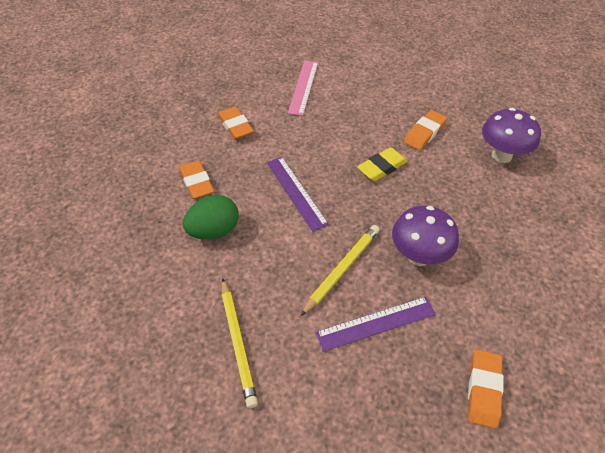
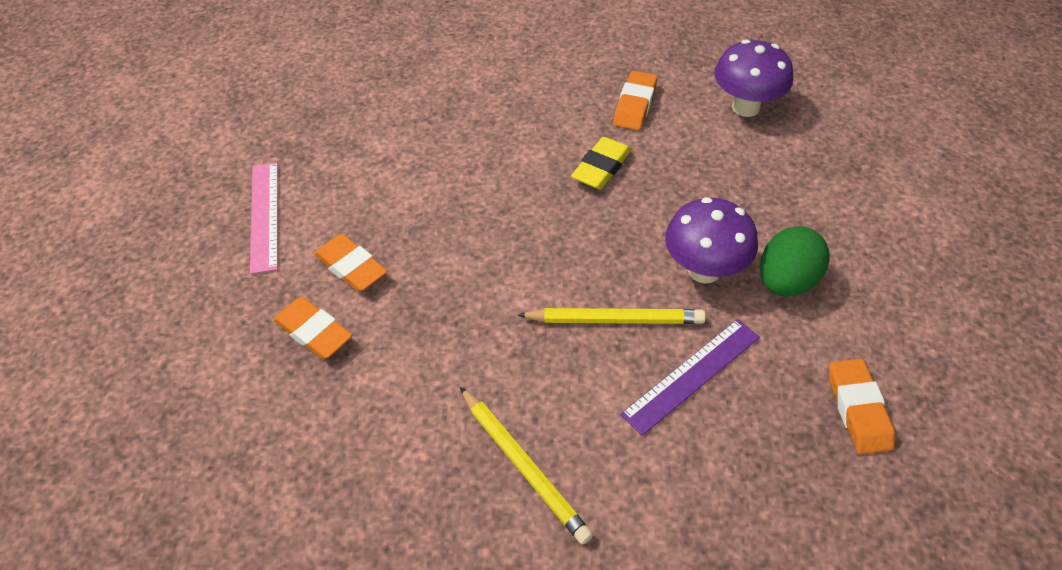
camera: 20 degrees left, 0 degrees up
(214, 231) = (412, 327): green egg -> green egg (786, 281)
(235, 126) = (367, 169): orange eraser -> orange eraser (313, 332)
(296, 192) = (501, 237): purple ruler -> none
(303, 87) = (438, 86): pink ruler -> pink ruler (264, 215)
(342, 269) = (615, 320): yellow pencil -> yellow pencil turned 75 degrees clockwise

